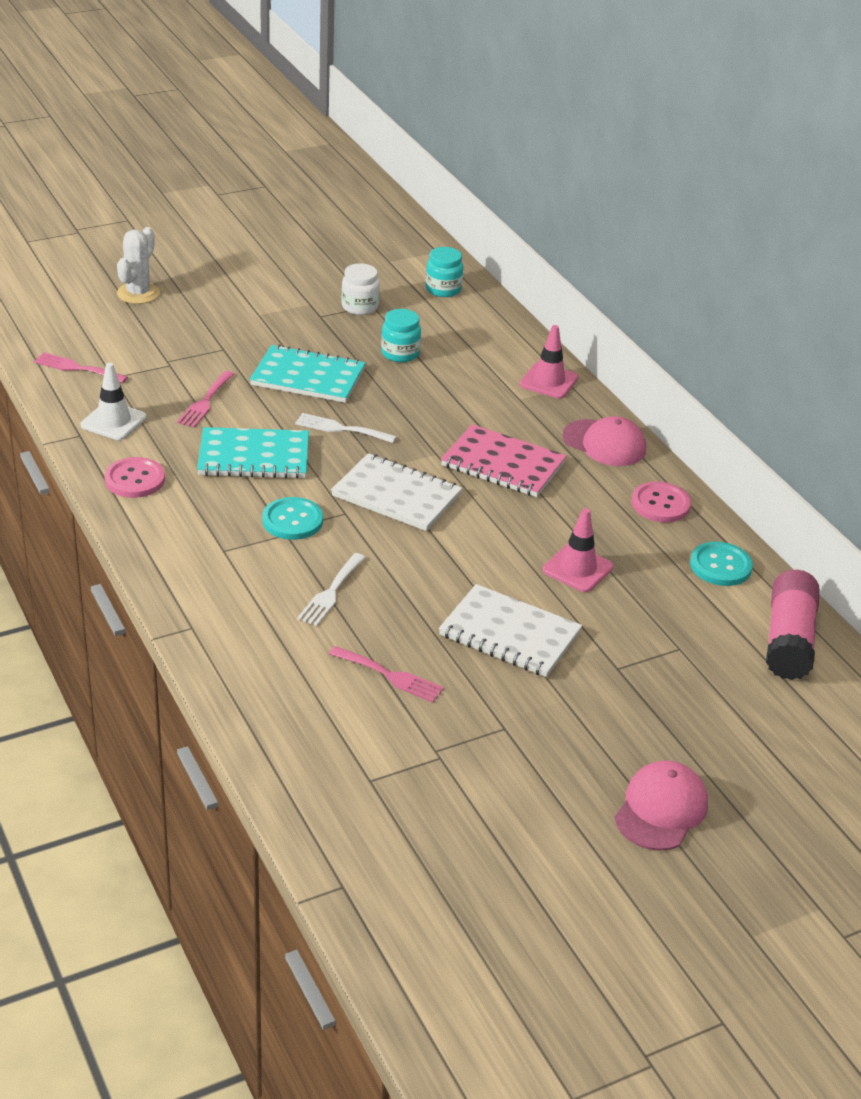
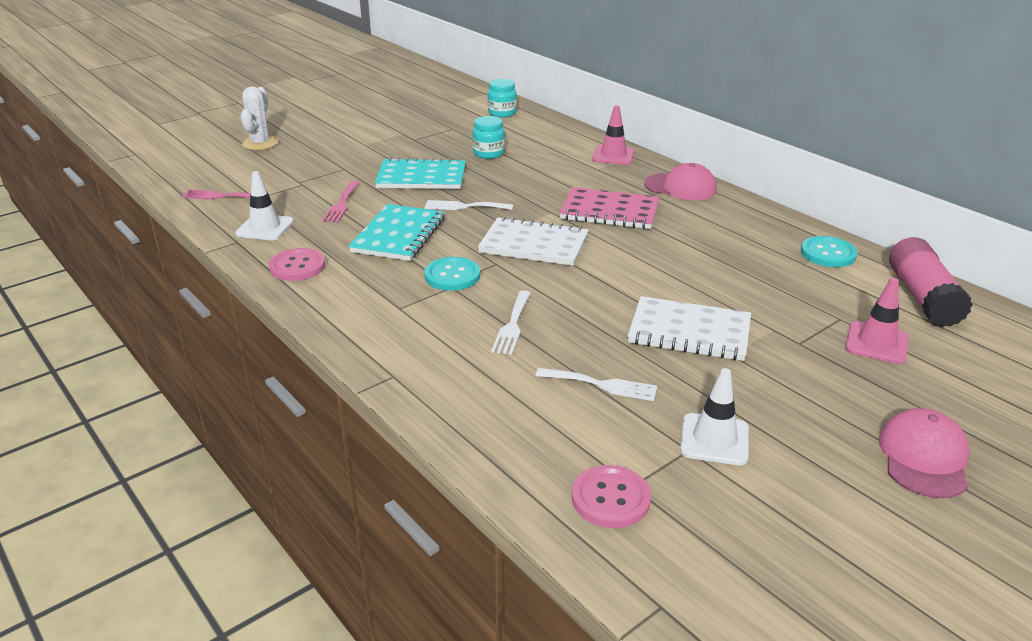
camera: 10 degrees left, 5 degrees down
(254, 456) = (398, 235): turquoise notebook -> turquoise notebook turned 60 degrees counterclockwise
(360, 307) = (443, 130): white jar -> none
(390, 676) = (602, 385): pink fork -> white fork
(470, 752) = (714, 439): none -> white traffic cone
(577, 569) = (715, 273): pink traffic cone -> pink traffic cone (876, 343)
(660, 504) = (751, 219): pink button -> pink button (610, 498)

